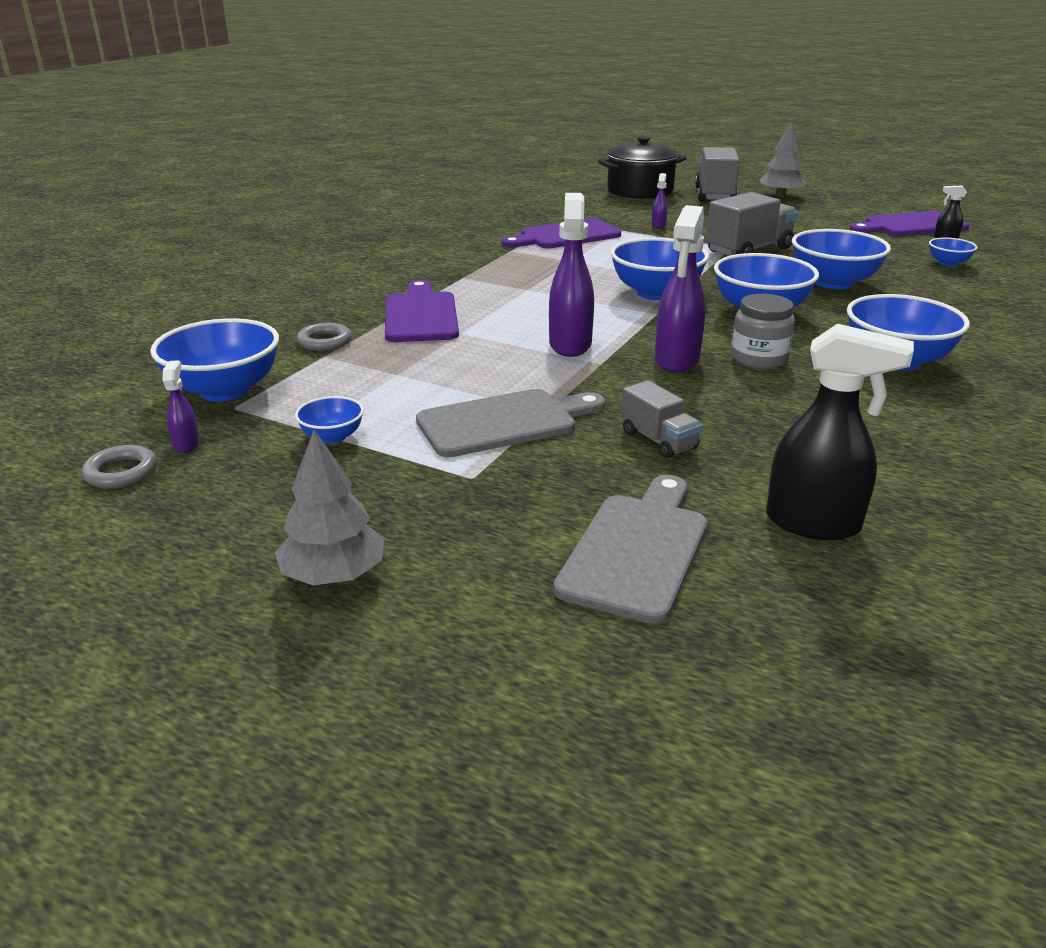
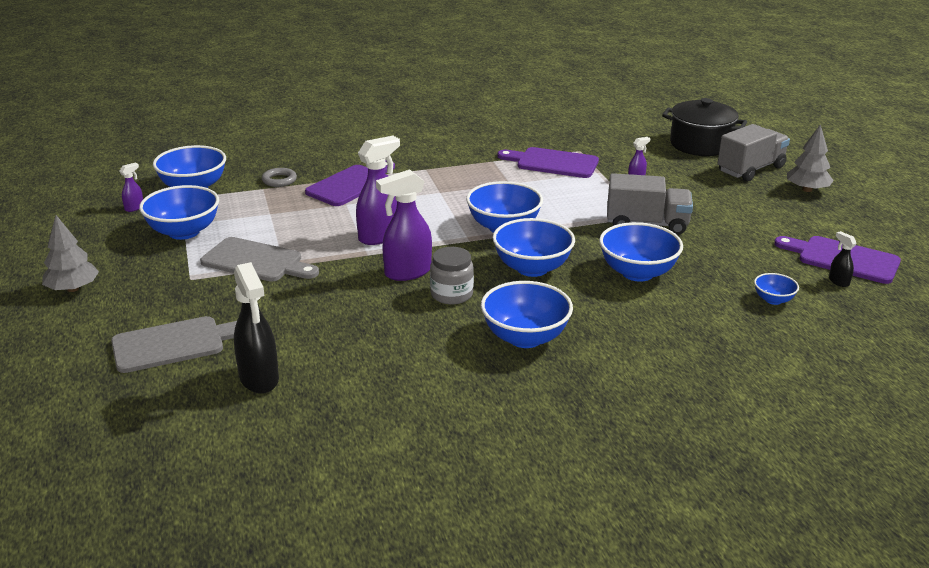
camera: 45 degrees right, 0 degrees up
(121, 472) = (95, 209): grey ring -> none
(332, 437) = (184, 232): blue bowl -> blue bowl, size x1.97
(658, 440) = (295, 306): grey truck -> none

